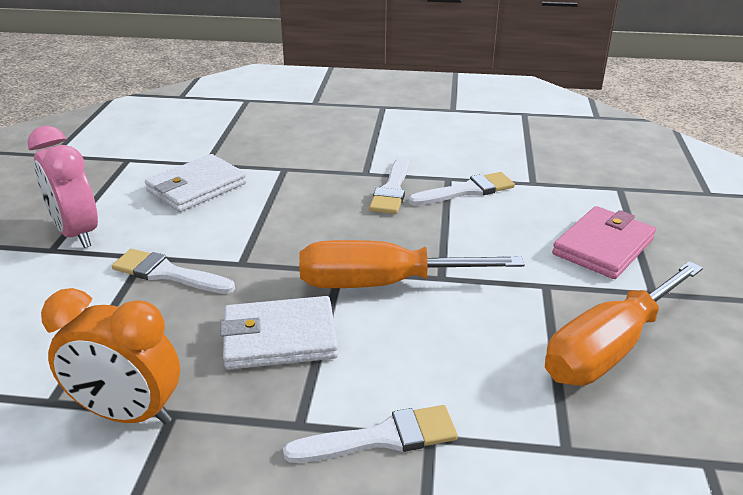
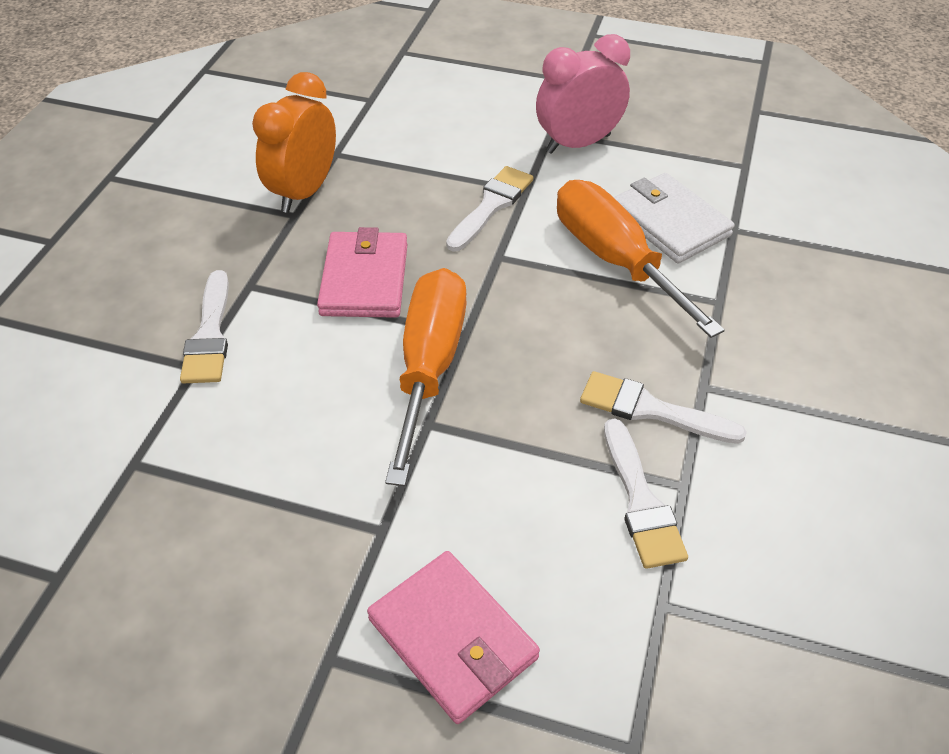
camera: 100 degrees right, 15 degrees up
(279, 338) = (364, 279): white wallet -> pink wallet
(609, 348) = (245, 555): orange screwdriver -> orange screwdriver (615, 260)

